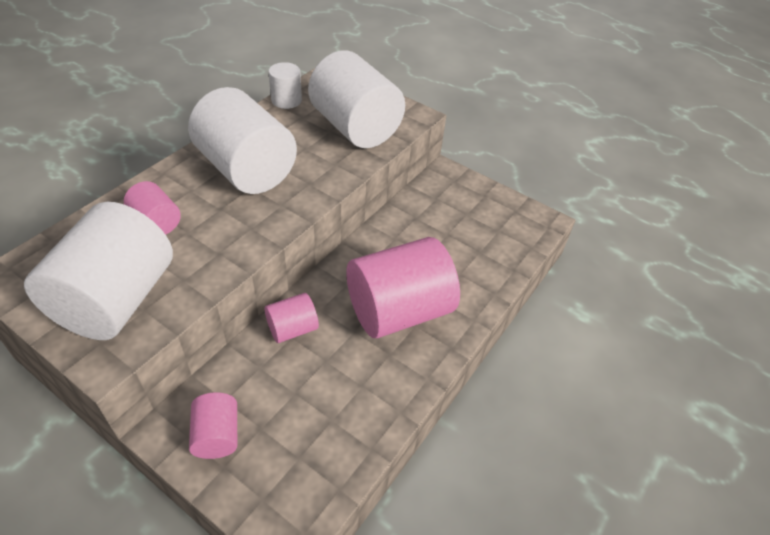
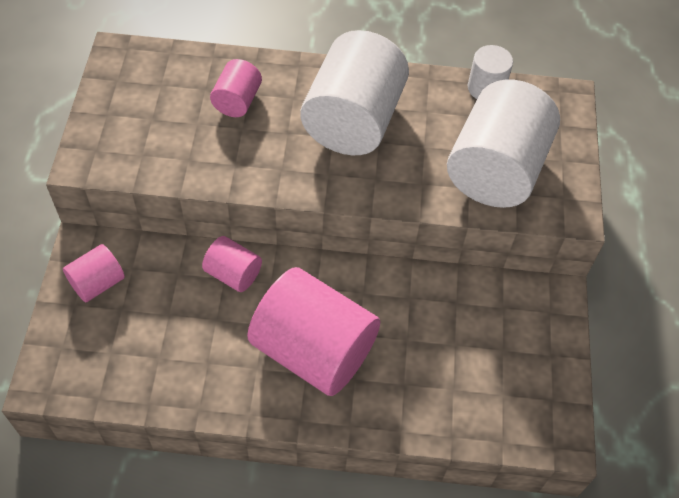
camera: 60 degrees right, 10 degrees up
(116, 300) = (140, 132): white cylinder -> none

